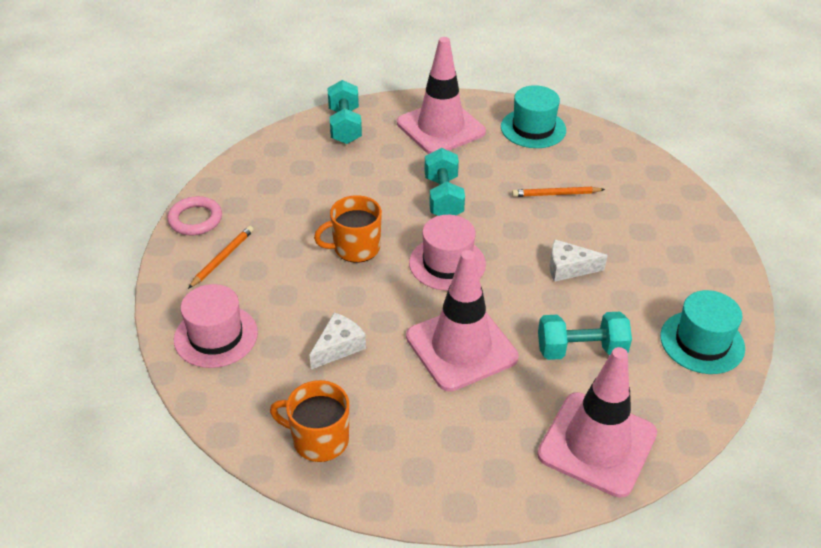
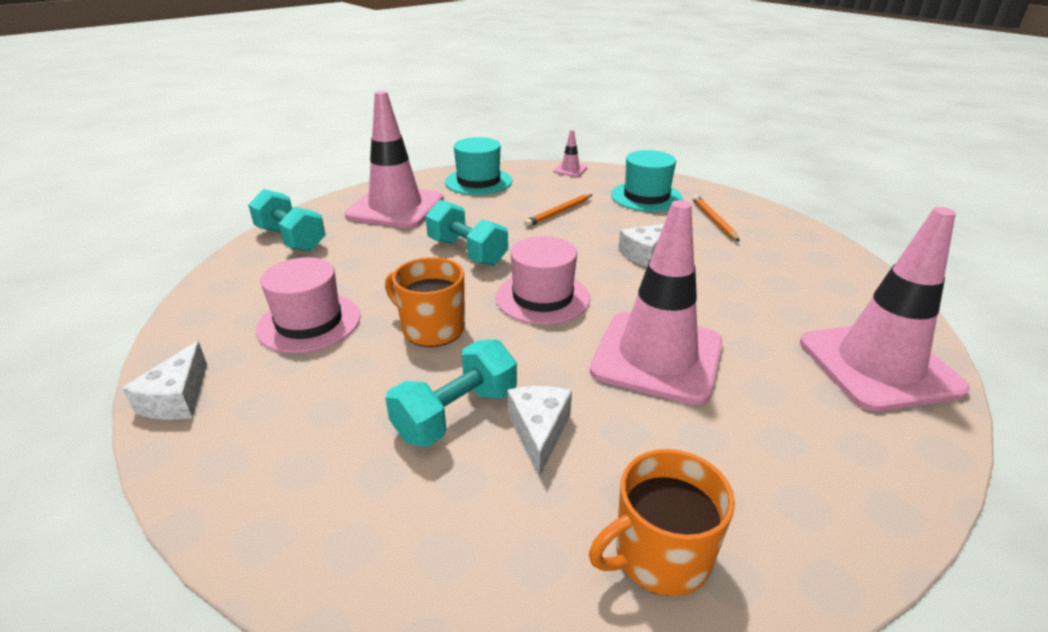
camera: 40 degrees left, 10 degrees down
(195, 219) = (177, 398): pink ring -> white cheese
(216, 336) = (360, 521): pink hat -> pink hat (309, 322)
(223, 258) = (268, 421): orange pencil -> orange pencil (713, 220)
(355, 248) = (432, 329): orange mug -> orange mug turned 90 degrees clockwise
(581, 350) = (747, 303): turquoise dumbbell -> turquoise dumbbell (456, 414)
(628, 151) = (570, 170): none -> pink traffic cone
(702, 342) = (808, 254): turquoise hat -> turquoise hat (646, 197)

